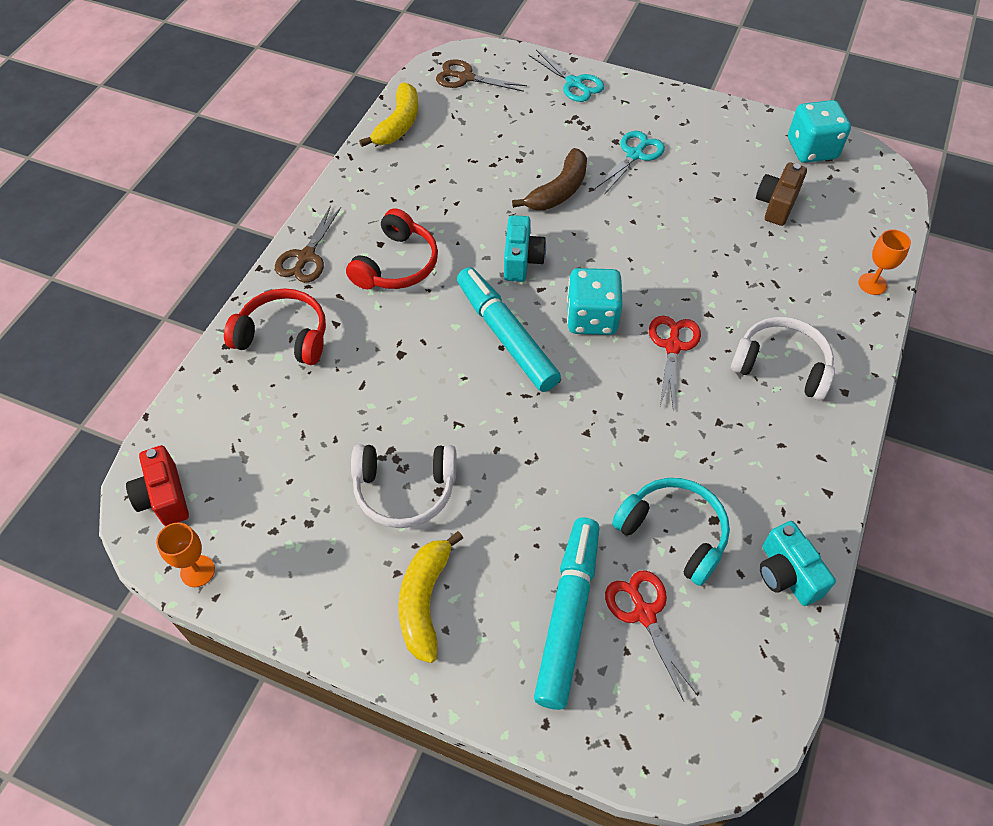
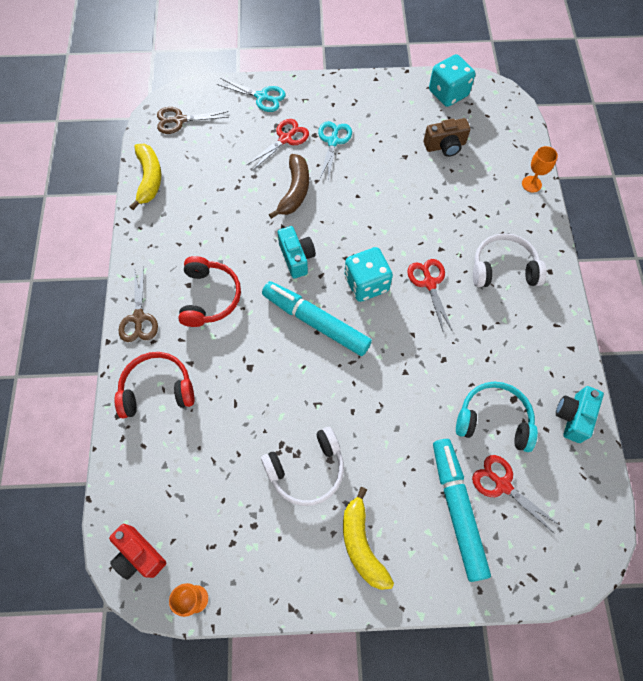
camera: 25 degrees left, 10 degrees up
(578, 134) = (285, 139): none -> red scissors
(776, 204) = (445, 146): brown camera -> brown camera turned 105 degrees counterclockwise
(786, 574) = (573, 417): turquoise camera -> turquoise camera turned 75 degrees clockwise

